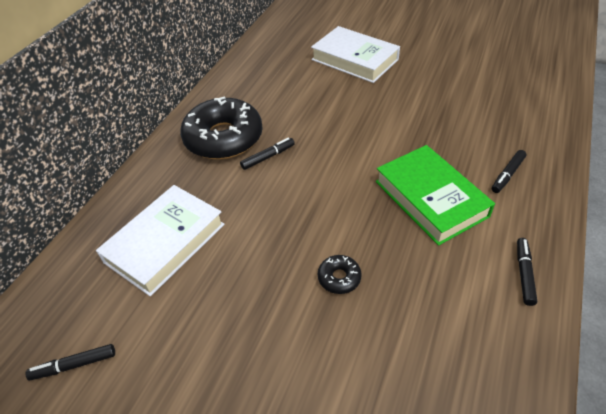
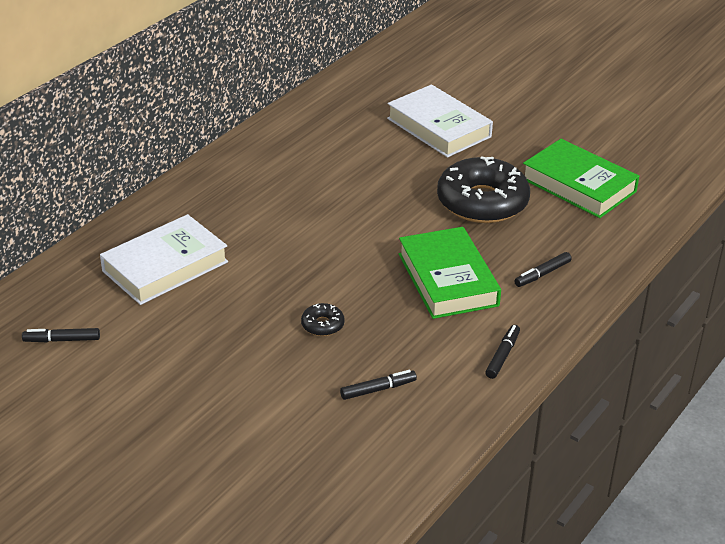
camera: 10 degrees right, 10 degrees down
(223, 138) = (254, 183): black donut -> black donut (482, 202)
(268, 157) = (295, 211): black marker -> black marker (378, 389)
(487, 86) = (578, 185): none -> green book

